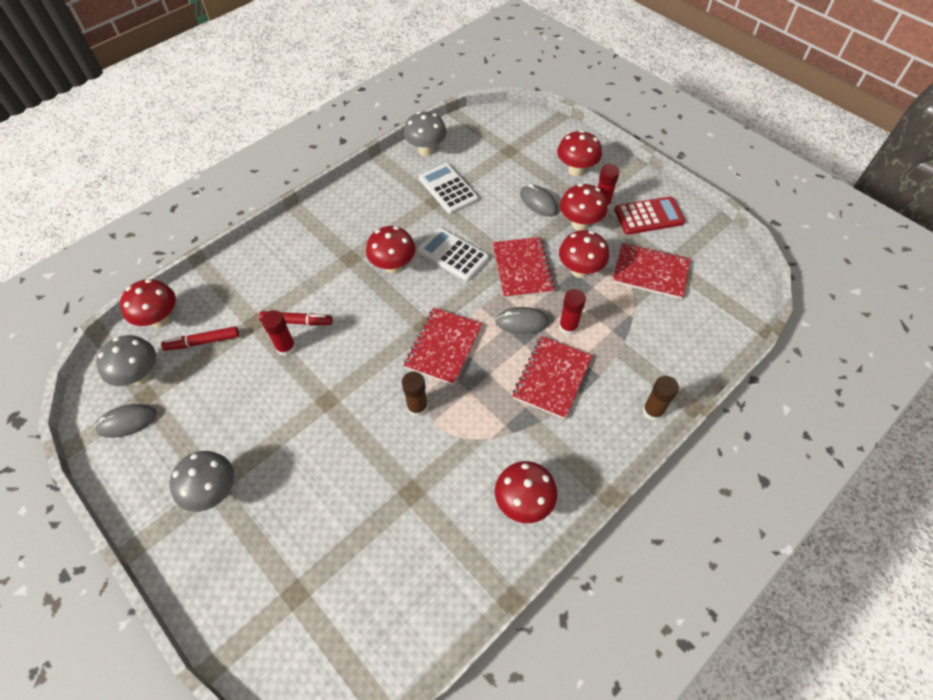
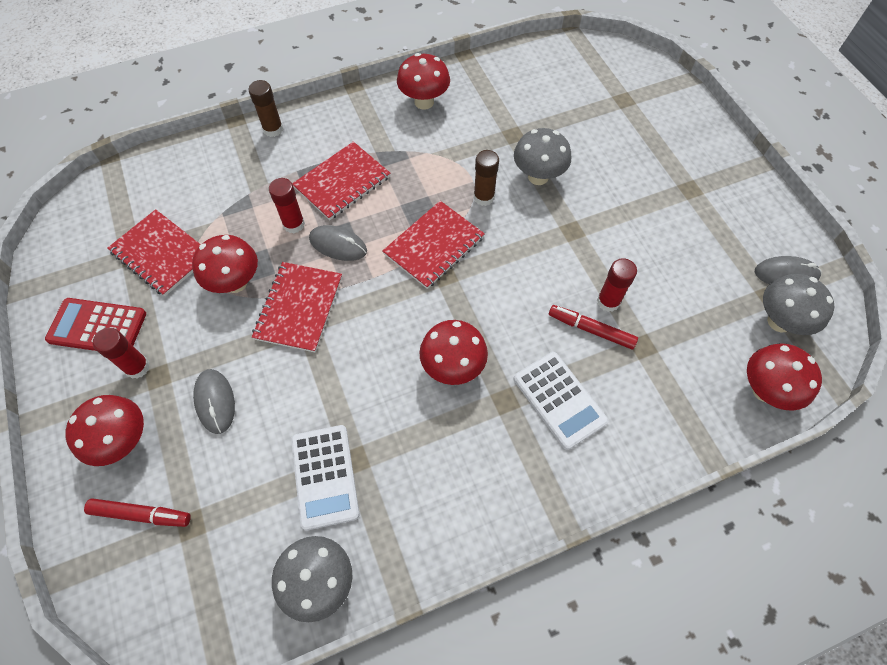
camera: 160 degrees left, 5 degrees up
(203, 342) = (707, 341): red marker -> red marker (141, 514)
(214, 492) = (690, 185): grey mushroom -> grey mushroom (538, 176)
(453, 255) = (371, 357): white calculator -> white calculator (559, 400)
(580, 224) = (188, 346): red mushroom -> none

